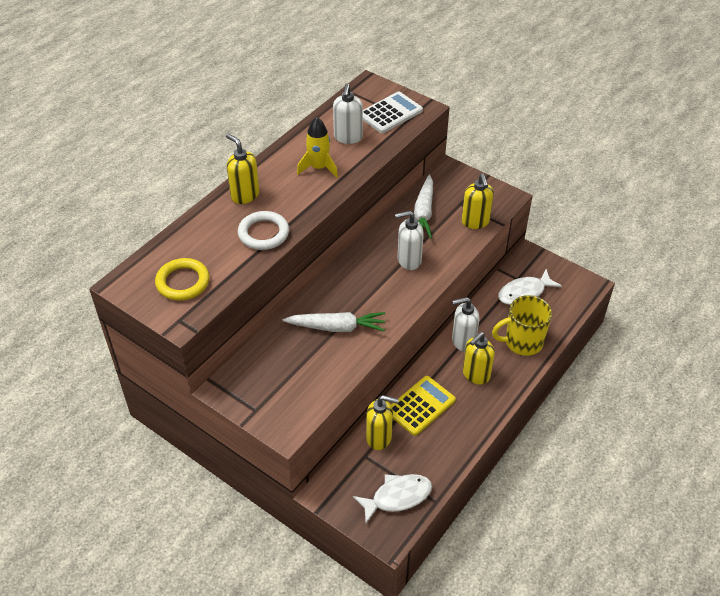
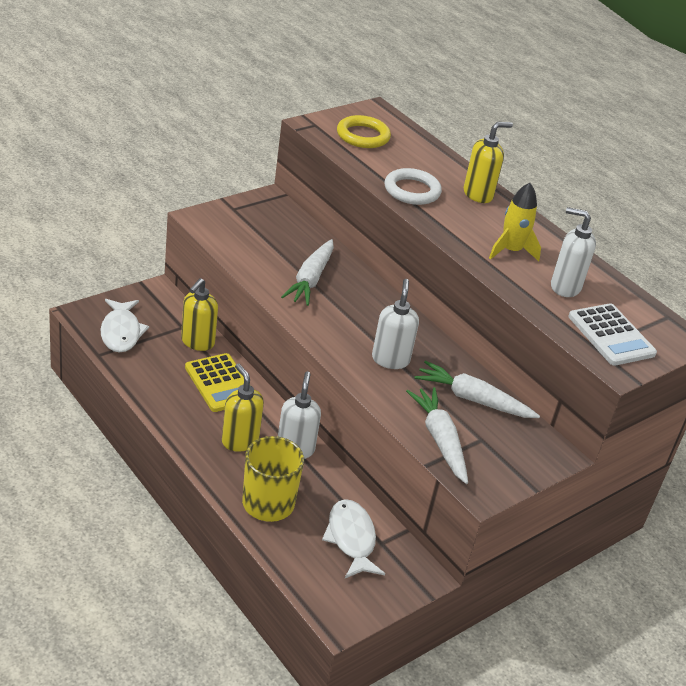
camera: 100 degrees right, 10 degrees down
(475, 222) = (439, 440): yellow soap dispenser -> white carrot

